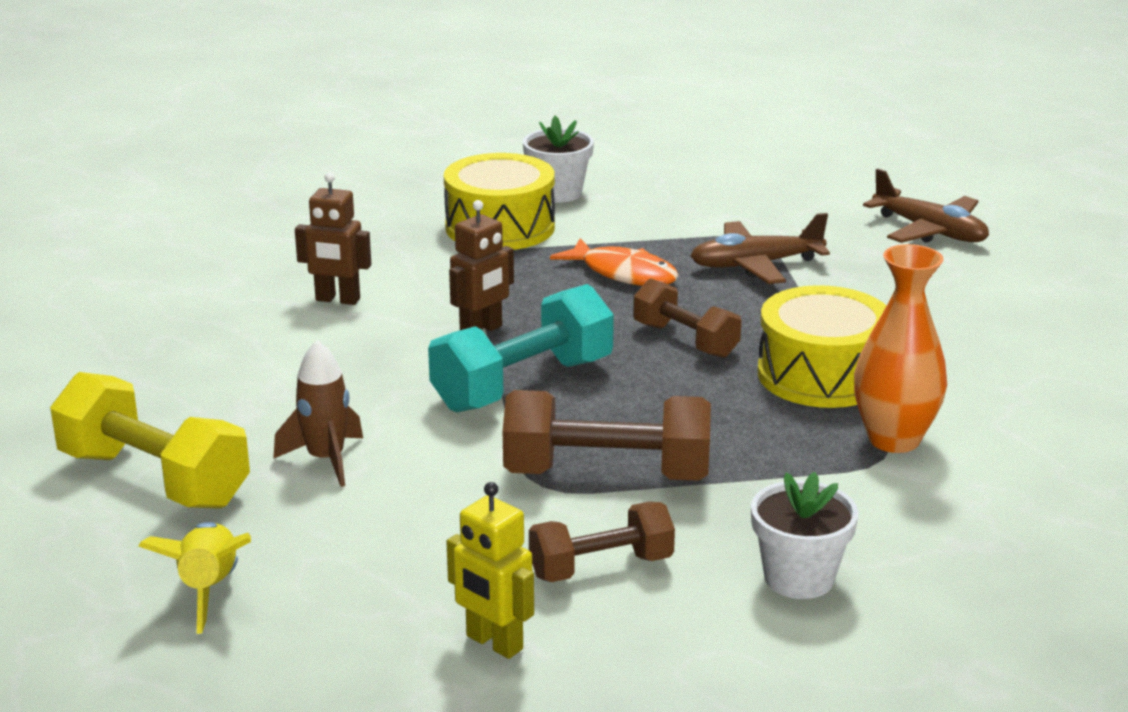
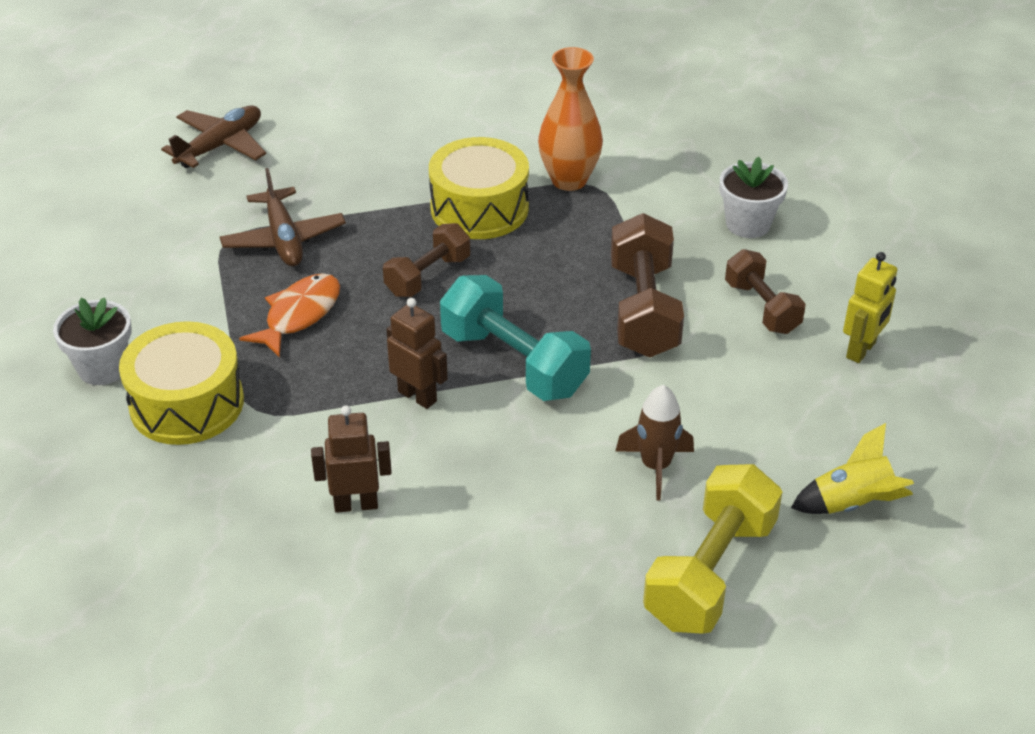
camera: 95 degrees left, 15 degrees up
(337, 300) = (356, 504): brown robot -> brown robot turned 105 degrees counterclockwise

